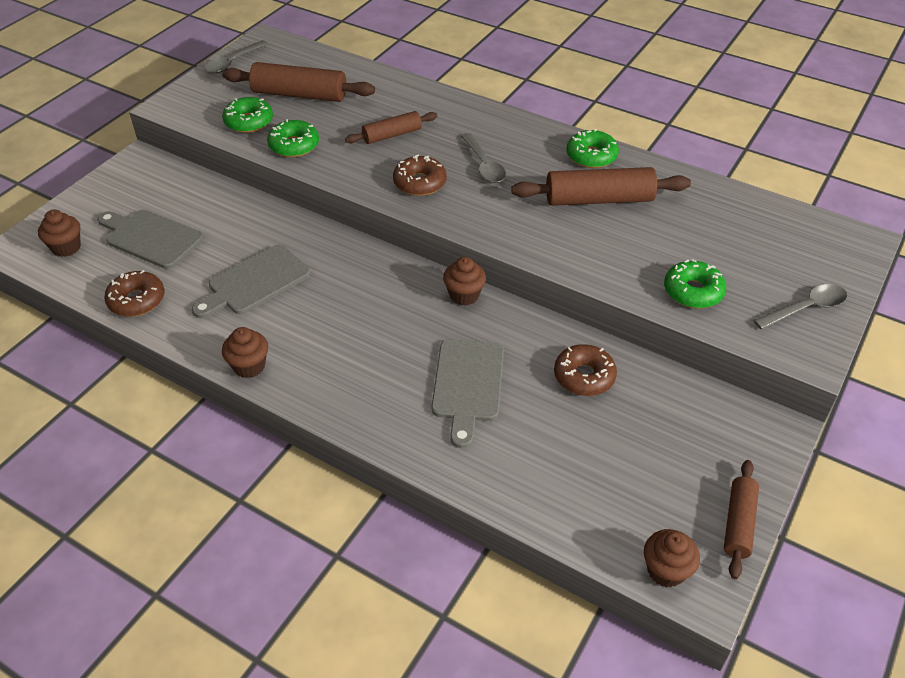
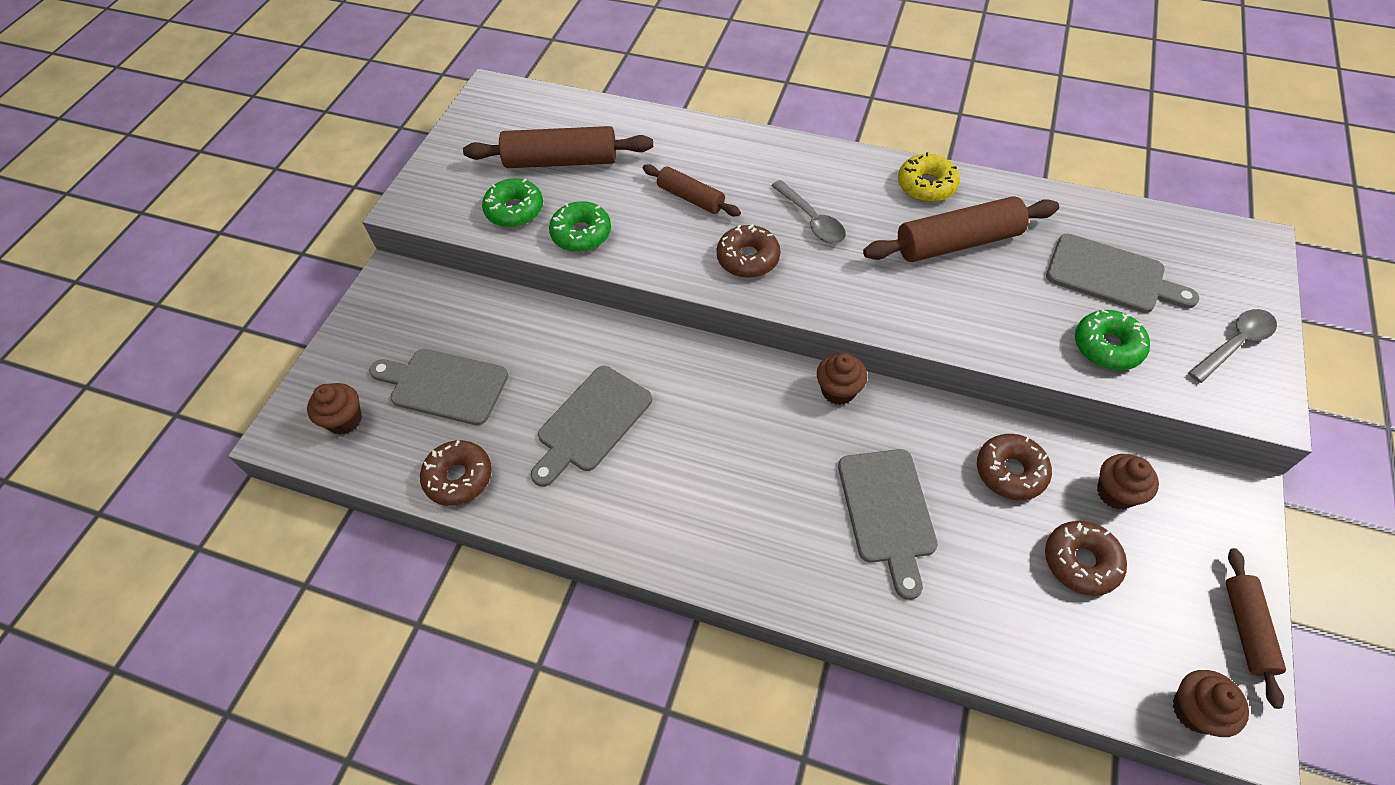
camera: 10 degrees left, 10 degrees up
(233, 62) = (464, 130): grey spoon -> none
(249, 366) = (627, 541): brown cupcake -> brown cupcake (1115, 493)
(392, 135) = (691, 198): brown rolling pin -> brown rolling pin turned 75 degrees clockwise
(591, 156) = (926, 185): green donut -> yellow donut
(615, 450) = (1080, 562): none -> brown donut
(720, 243) = (1111, 275): none -> grey cutting board

